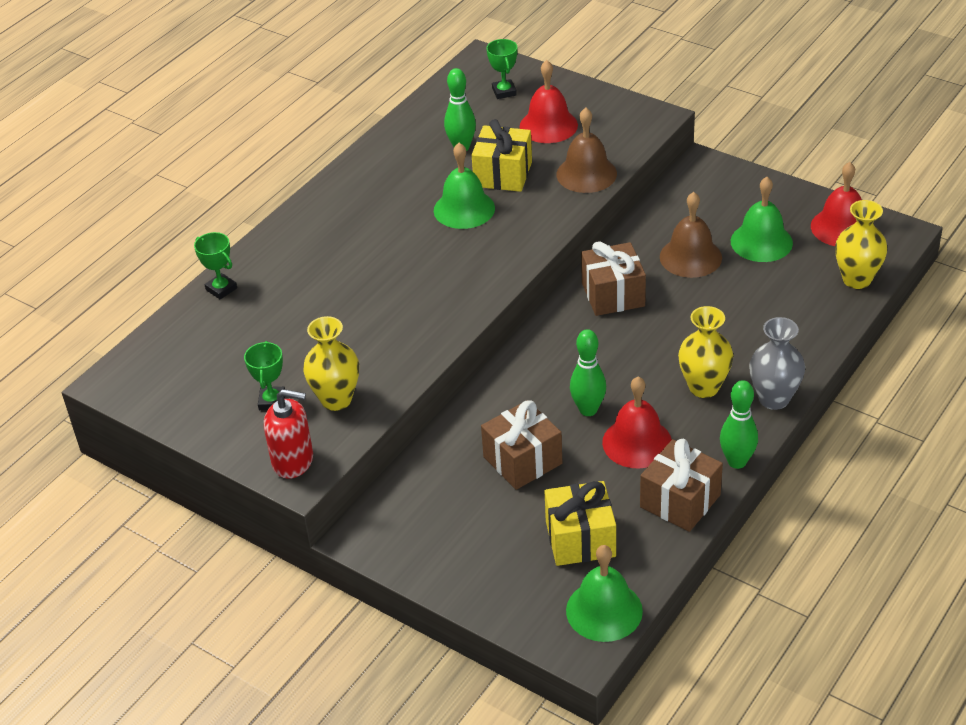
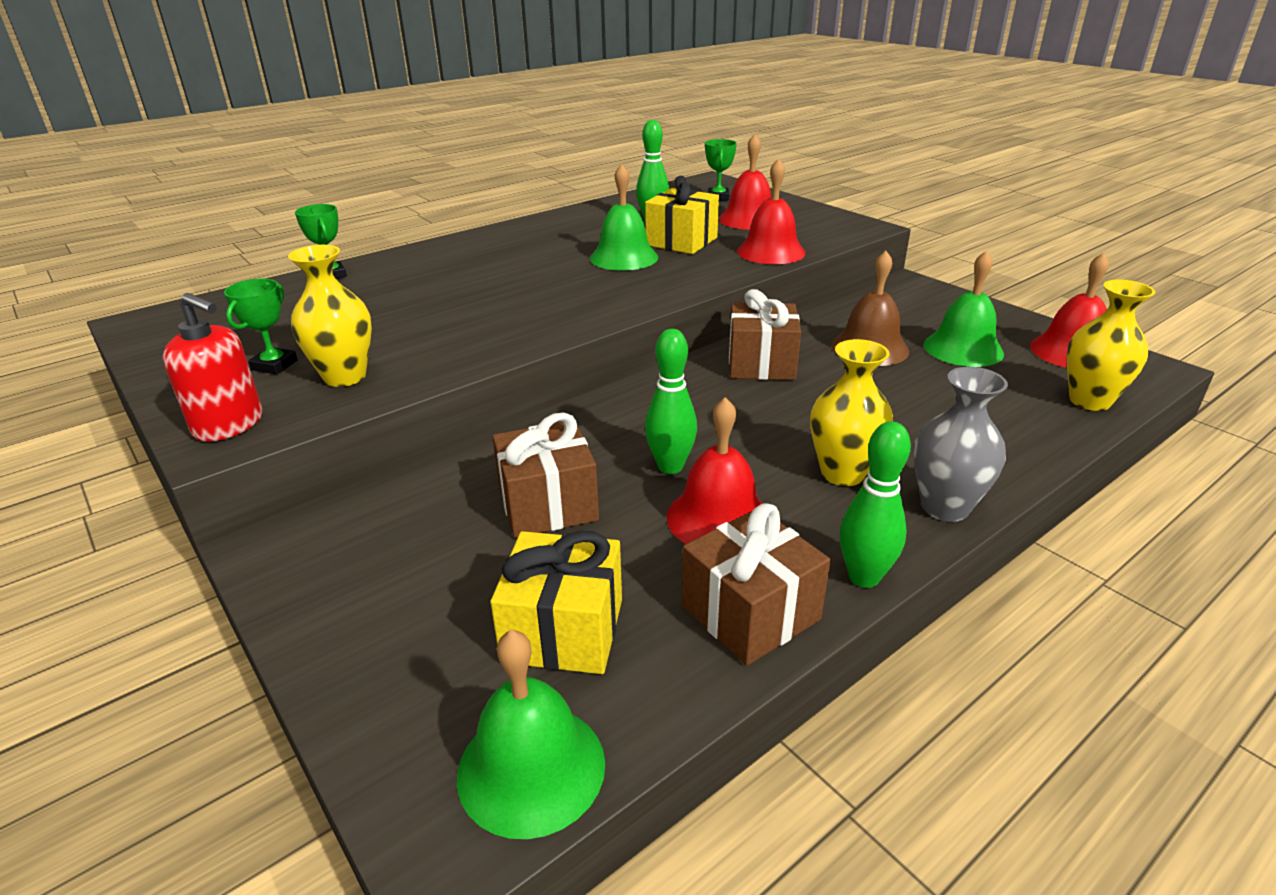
camera: 15 degrees right, 10 degrees down
(586, 174) = (771, 252): brown bell -> red bell

